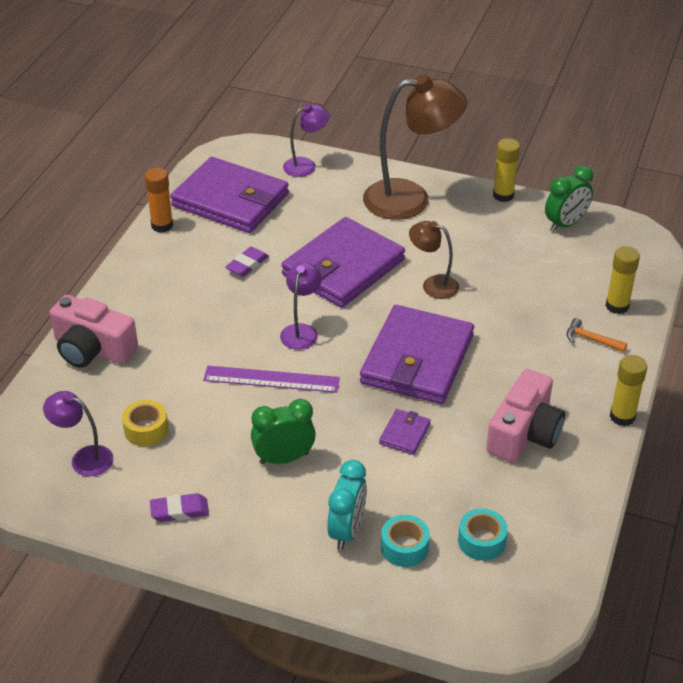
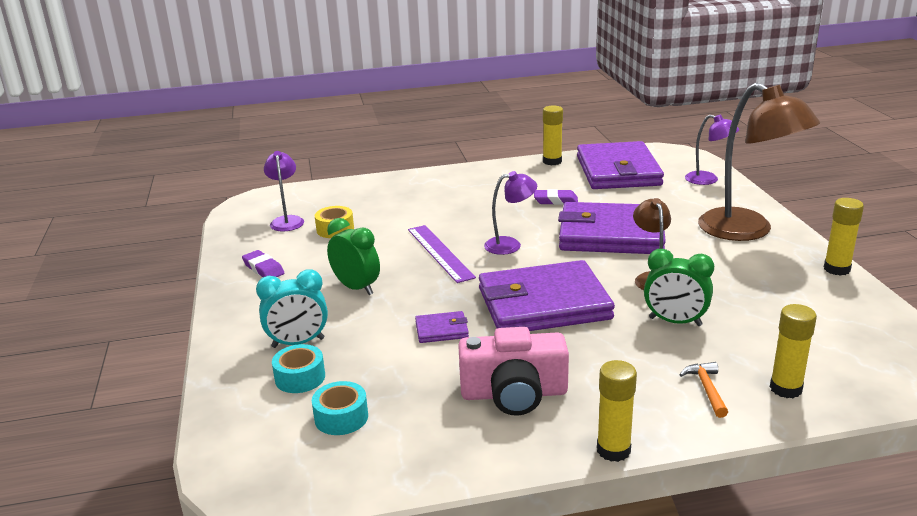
camera: 60 degrees right, 15 degrees down
(92, 349) = (396, 186): pink camera -> none
(162, 225) = (552, 161): orange glue stick -> yellow glue stick
(565, 224) = (859, 315): green clock -> green clock (675, 322)

